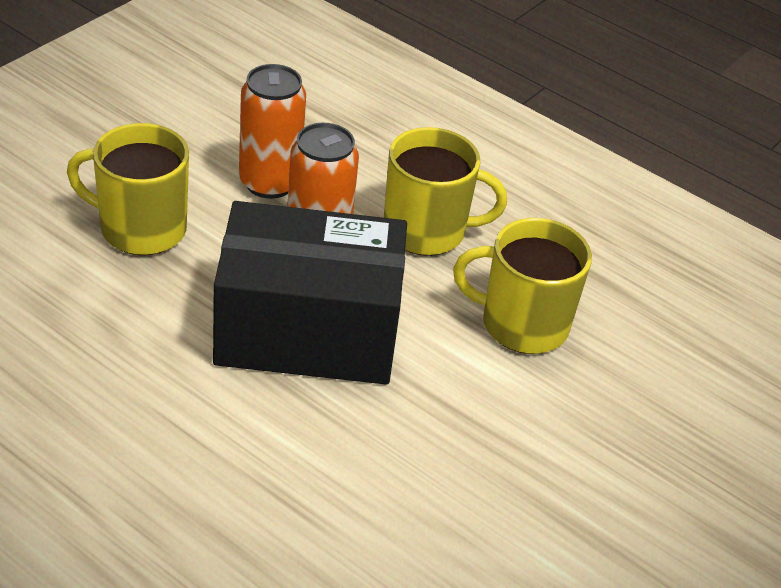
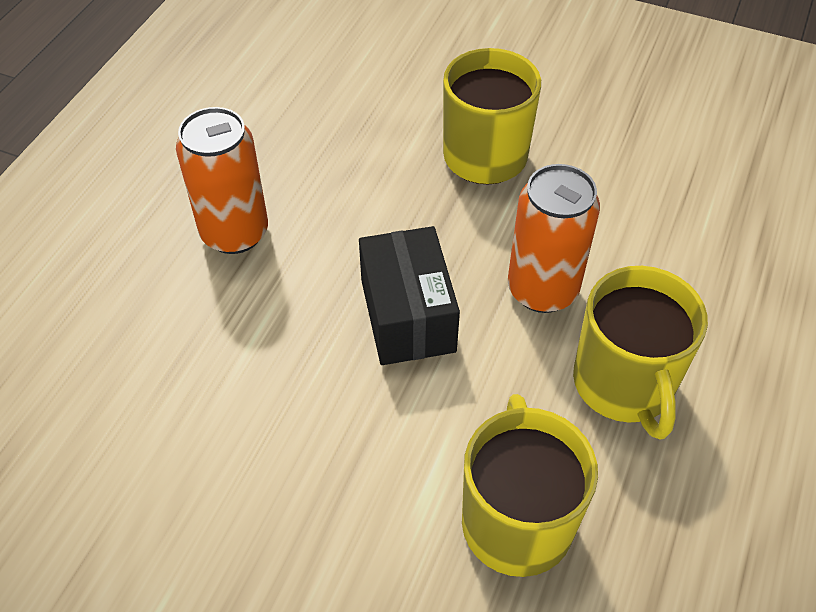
camera: 80 degrees right, 10 degrees up
(269, 182) = (612, 226): orange can -> orange can (235, 233)
(307, 331) = (407, 315): black box -> black box, size x0.58

